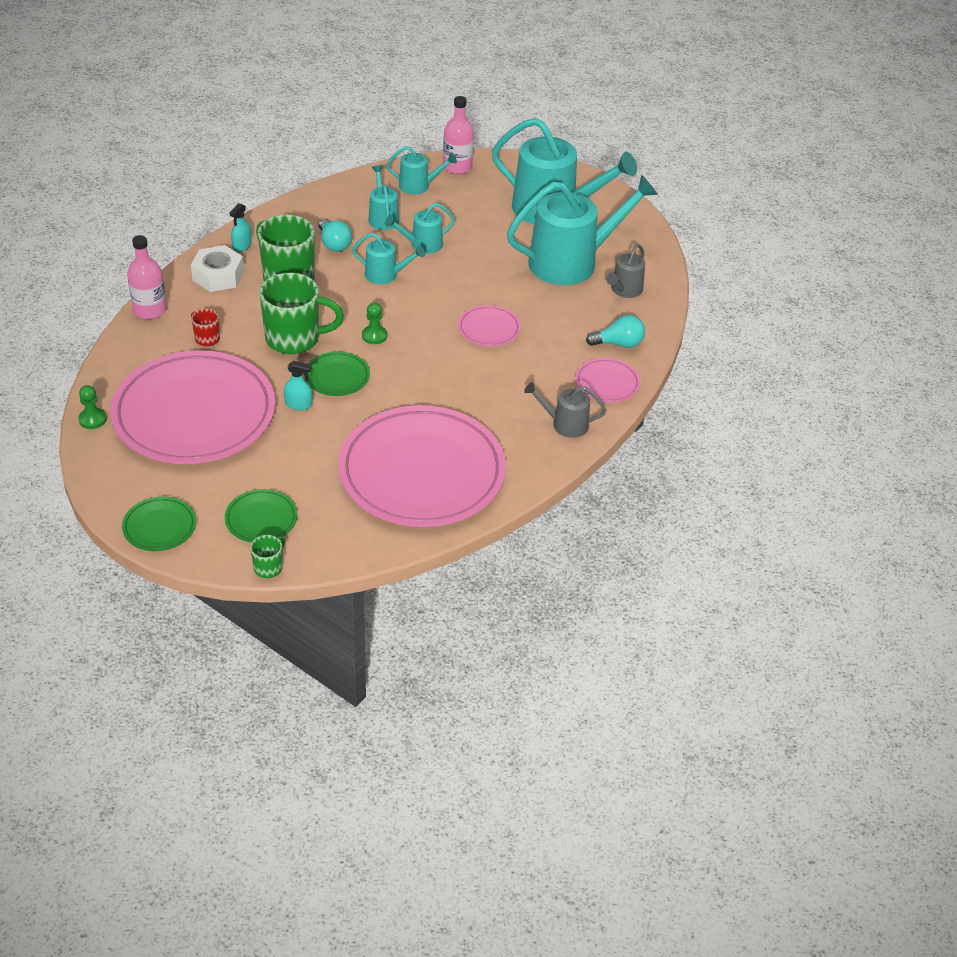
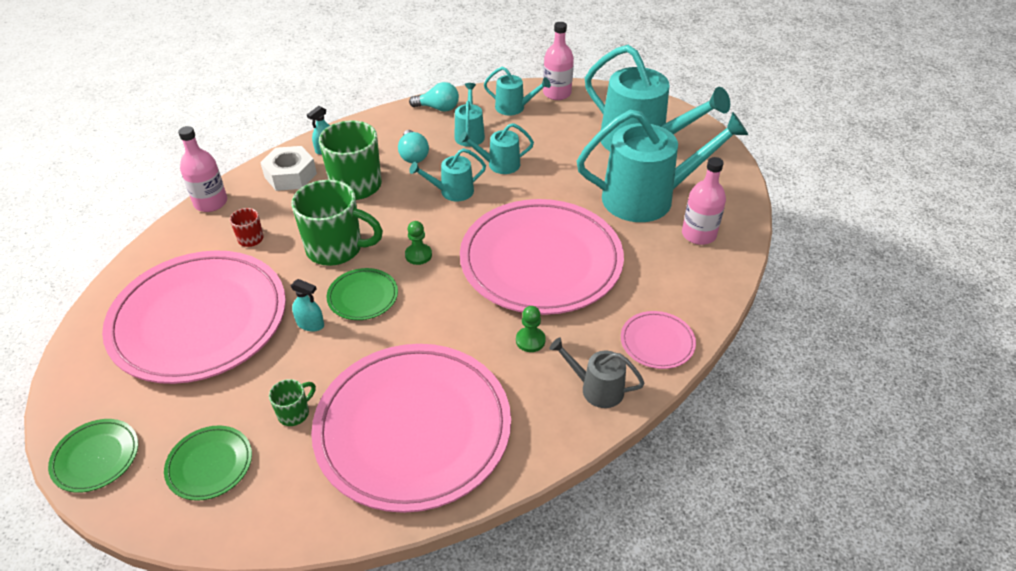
camera: 15 degrees right, 0 degrees up
(92, 419) = (96, 313): green pawn -> green pawn (530, 340)
(269, 567) = (189, 535): green mug -> green mug (294, 413)
(385, 275) = (452, 191): turquoise watering can -> turquoise watering can turned 135 degrees clockwise
(489, 329) = (541, 261): pink plate -> pink plate, size x2.40
(618, 343) = (680, 295): turquoise light bulb -> turquoise light bulb (438, 108)
(624, 290) = (698, 234): grey watering can -> pink bottle

